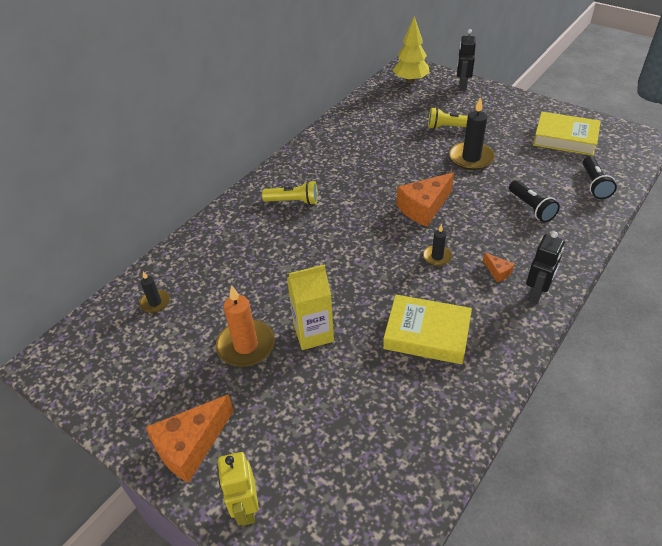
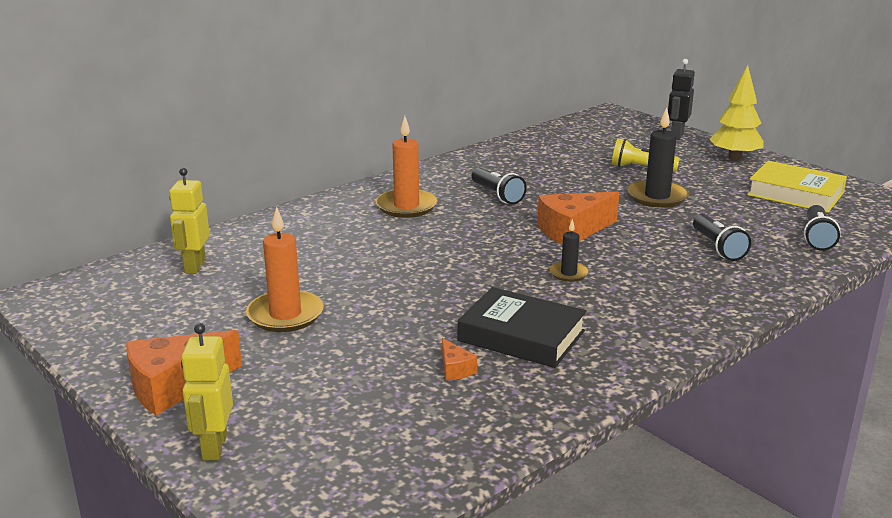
camera: 10 degrees right, 20 degrees down
(155, 303) = (194, 266): black candle -> yellow robot
(293, 201) = (406, 206): yellow flashlight -> orange candle
(313, 333) = (375, 316): yellow carton -> none
(356, 176) = (497, 195): none -> black flashlight
(410, 80) = (609, 125): yellow tree -> yellow tree (734, 158)
(427, 334) = (521, 336): yellow book -> black book
(497, 272) = (644, 296): orange cheese -> orange cheese (455, 369)
(536, 294) = (687, 322): black robot -> none

